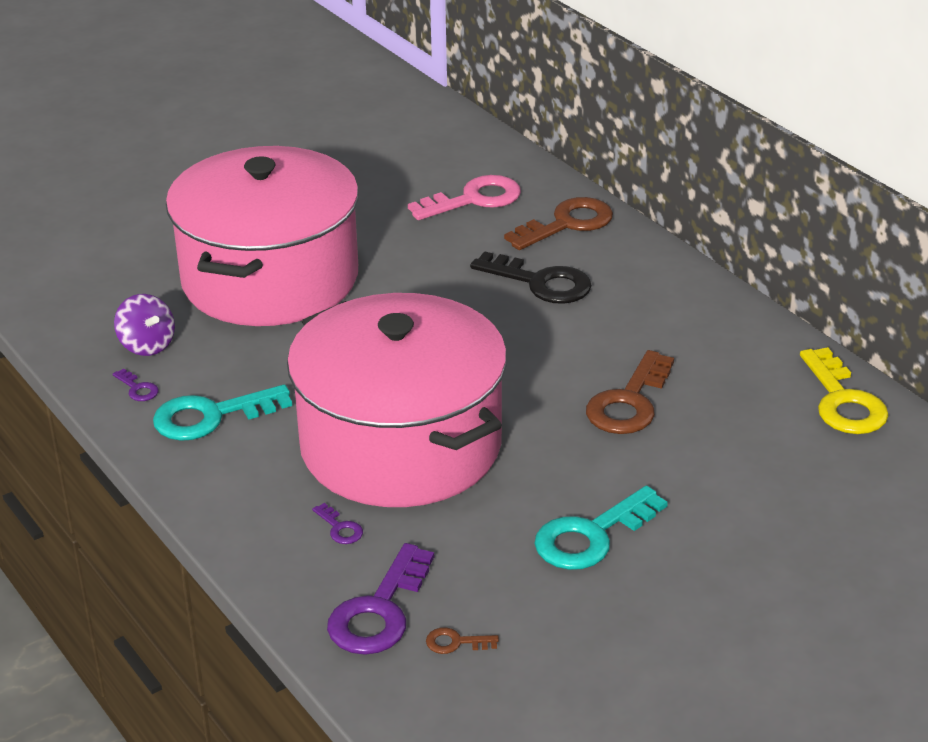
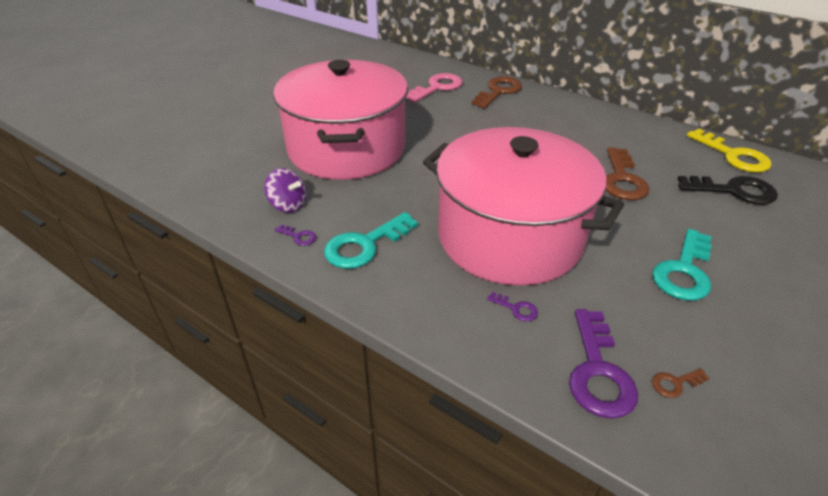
camera: 20 degrees left, 5 degrees up
(541, 283) = (511, 123): black key -> black key (734, 191)

